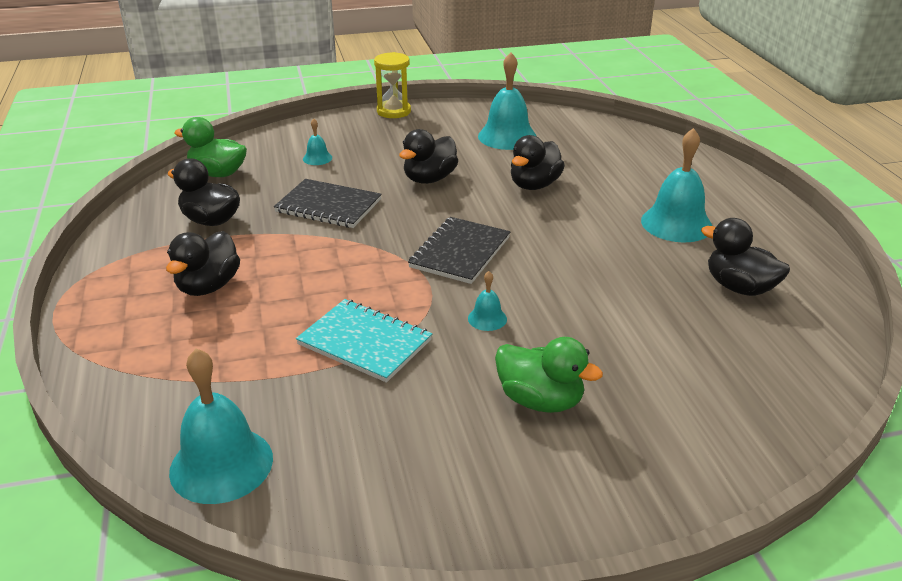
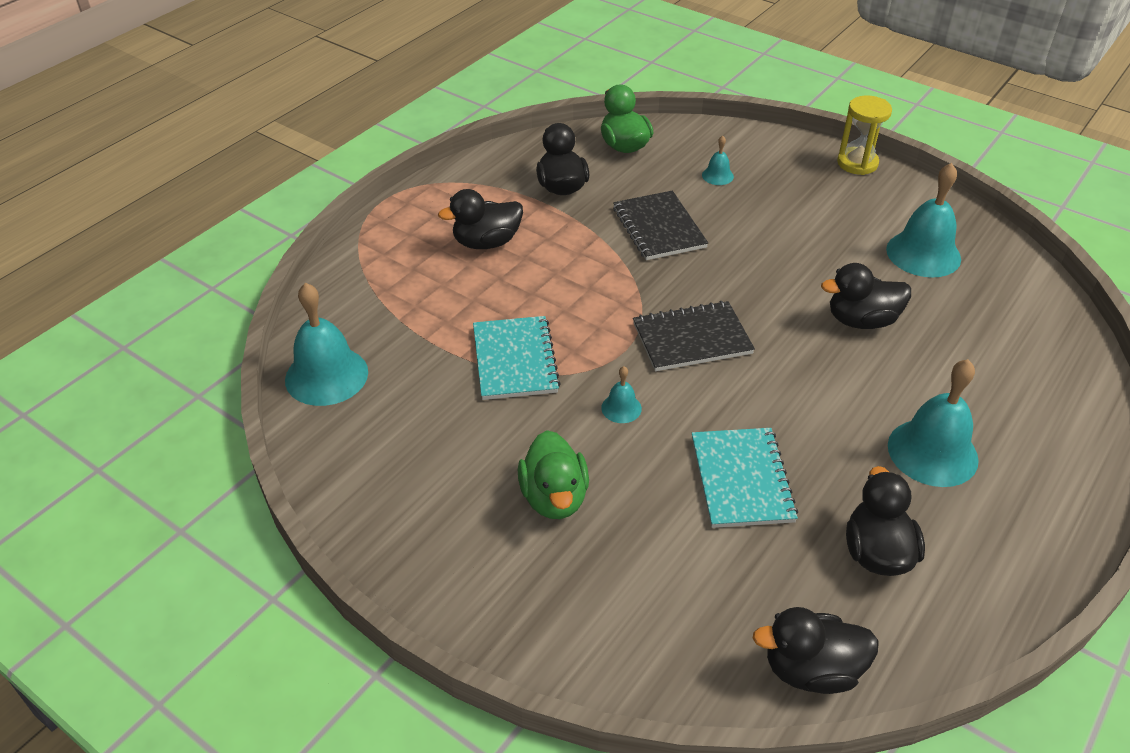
camera: 50 degrees right, 10 degrees up
(429, 179) = (777, 254): black duck -> black duck (811, 670)
(620, 304) = (742, 479): none -> turquoise notebook

